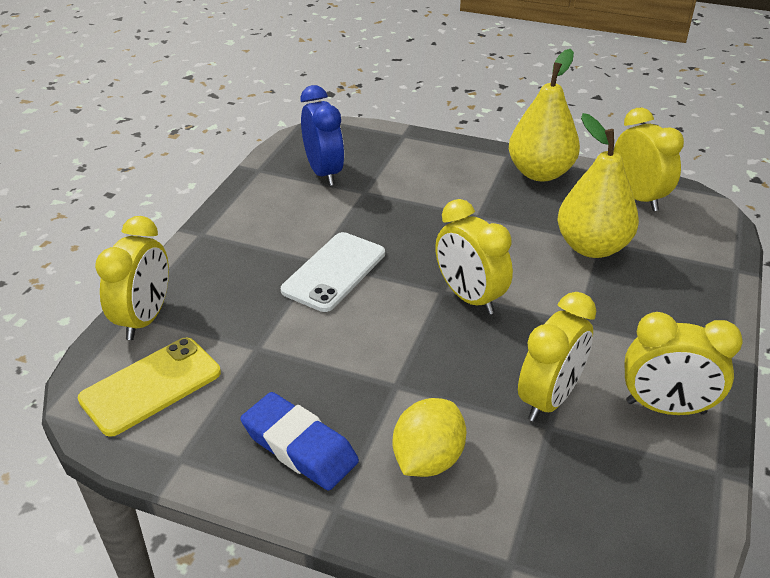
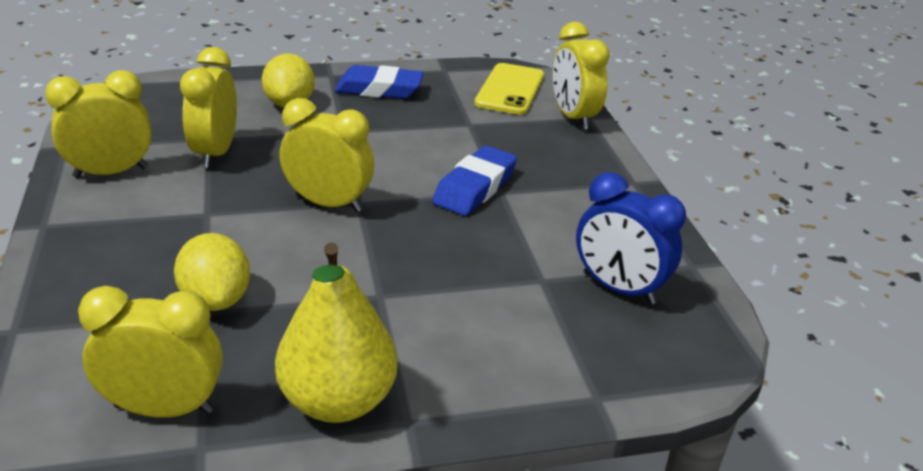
camera: 145 degrees right, 5 degrees down
(334, 272) = (475, 187): white phone -> blue eraser
(592, 247) = (216, 299): yellow pear -> yellow lemon
(638, 197) = (164, 408): yellow clock -> yellow clock turned 150 degrees clockwise

